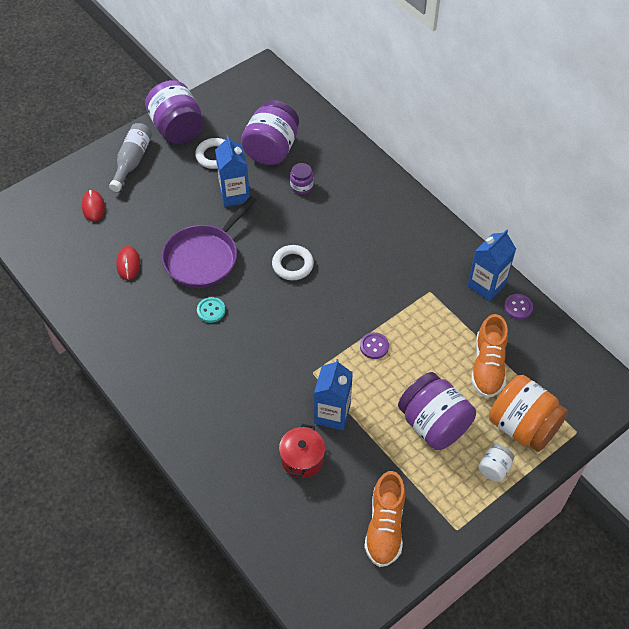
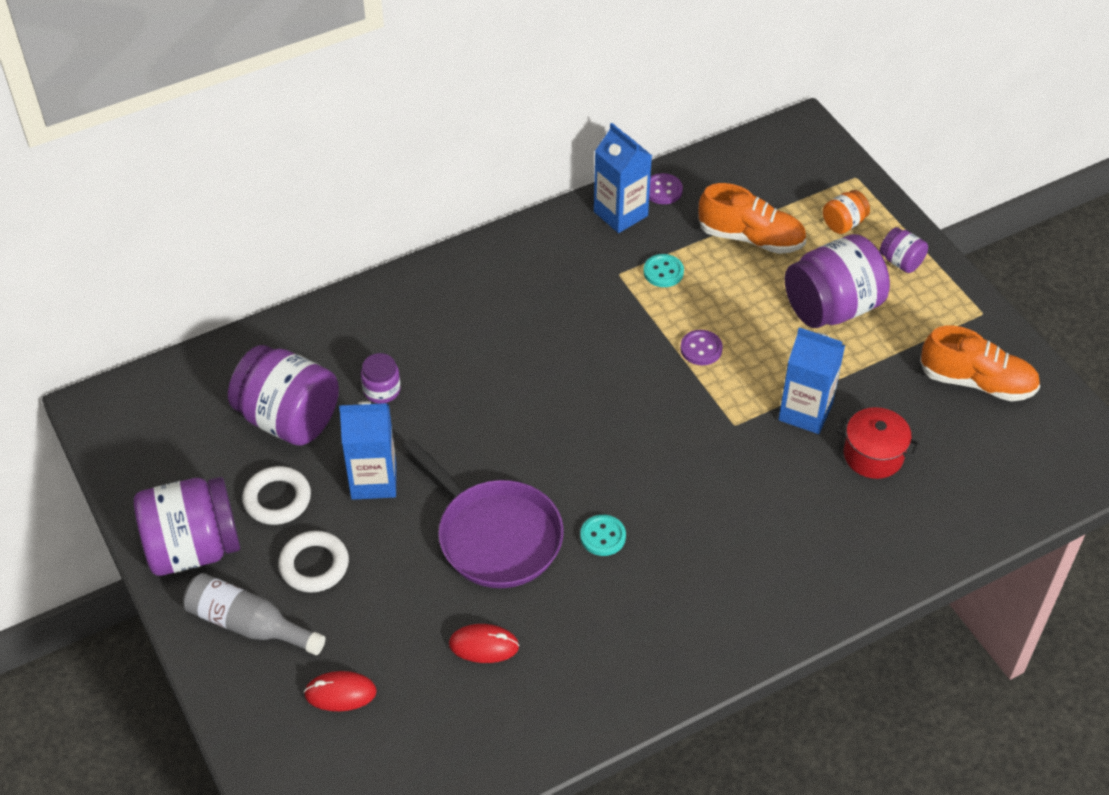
camera: 80 degrees left, 5 degrees down
(292, 265) = (537, 422): white ring -> white ring (314, 565)
(438, 316) = (663, 272): none -> turquoise button
(494, 468) = (901, 262): white jar -> purple jar
(522, 426) = (843, 223): orange jar -> orange jar, size x0.47

